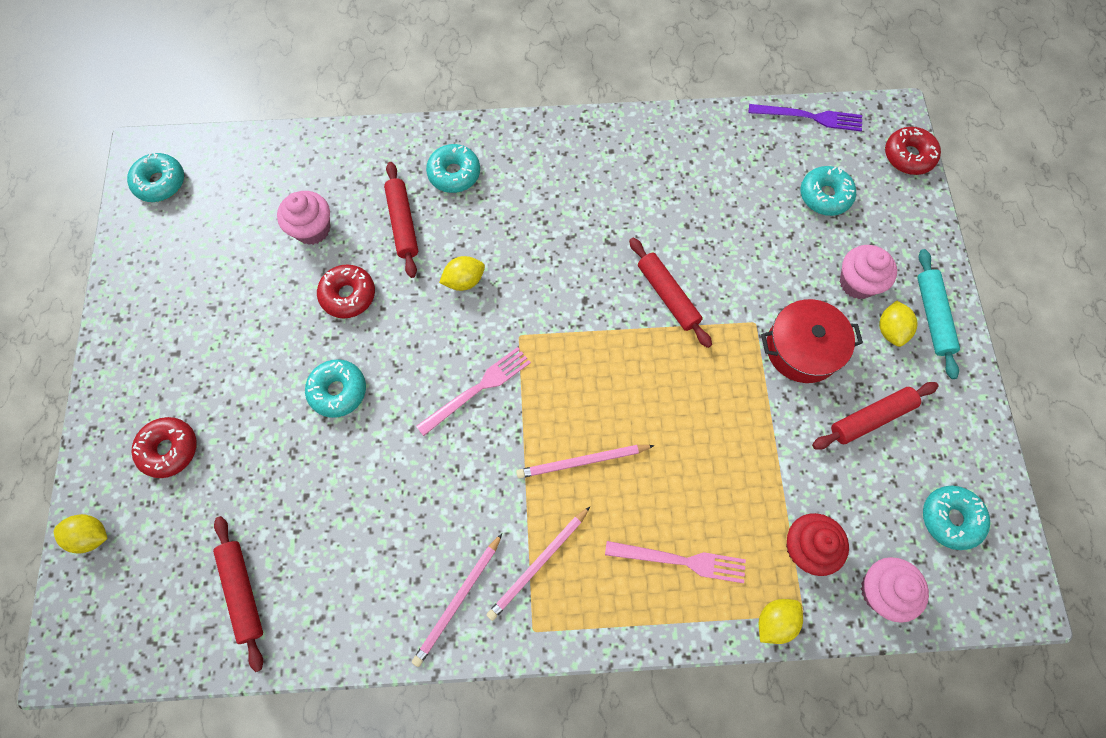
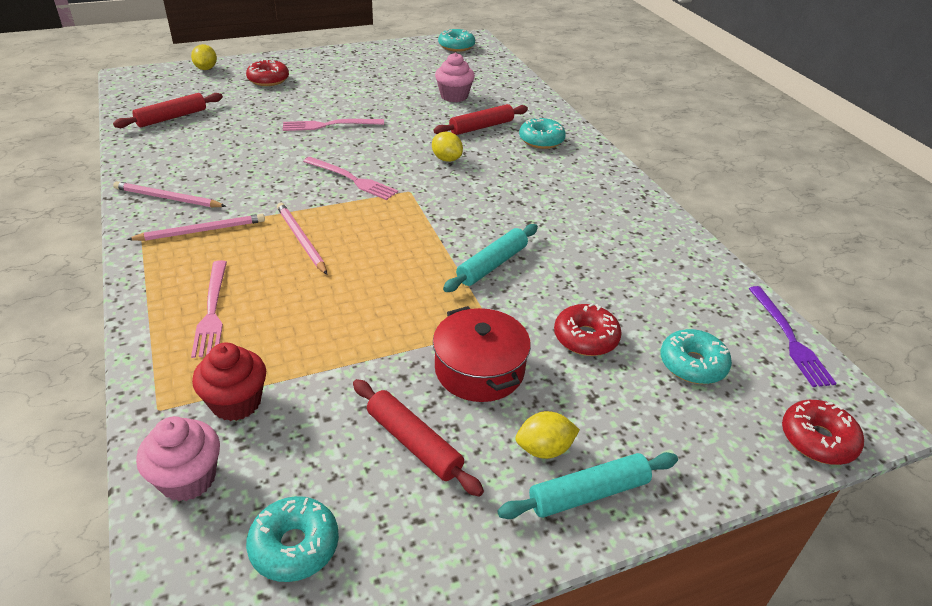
camera: 70 degrees right, 30 degrees down
(338, 391) = (329, 125): turquoise donut -> pink fork
(348, 295) = (408, 117): red donut -> red donut (585, 338)
(538, 564) = (201, 231): pink pencil -> pink pencil turned 135 degrees clockwise
(668, 295) = (492, 265): red rolling pin -> turquoise rolling pin
(774, 621) = (149, 387): yellow lemon -> none
(857, 283) = (593, 408): pink cupcake -> none

